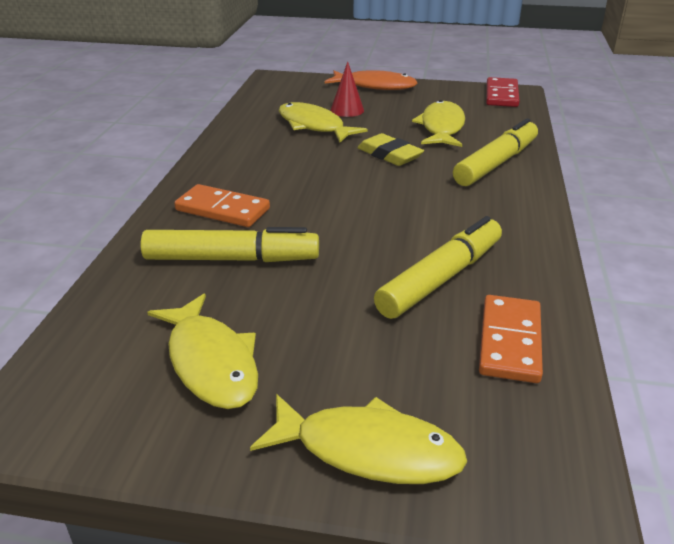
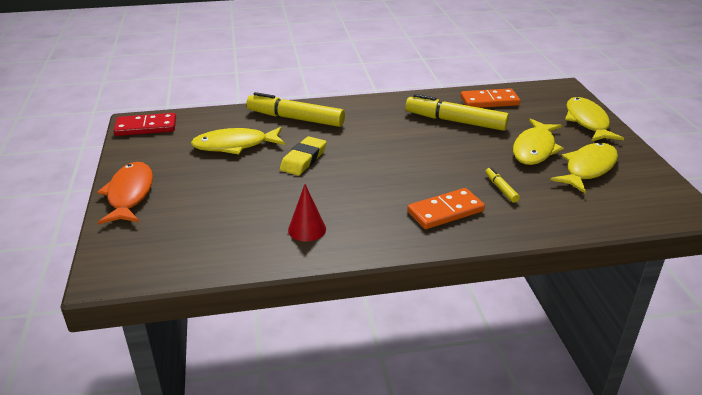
camera: 110 degrees left, 0 degrees up
(223, 209) = (445, 211): orange domino -> orange domino turned 60 degrees clockwise
(232, 259) = (501, 188): yellow marker -> yellow marker, size x0.45
(314, 126) = (258, 208): yellow fish -> yellow fish (534, 149)
(347, 110) = (208, 198): red cone -> red cone (307, 229)

